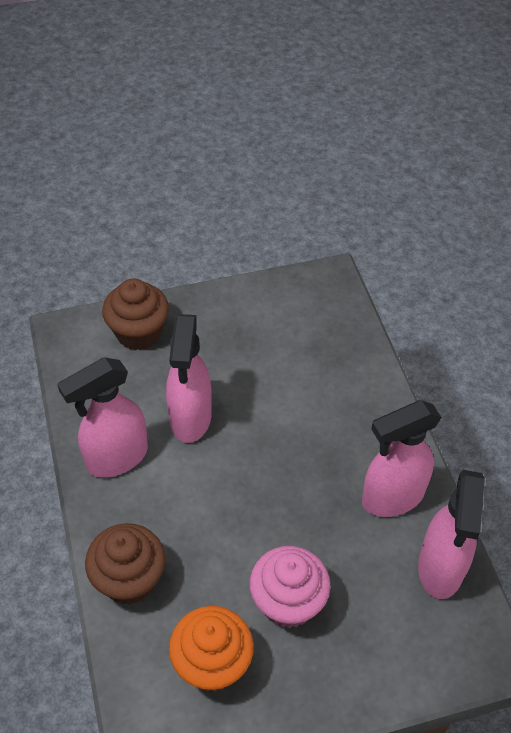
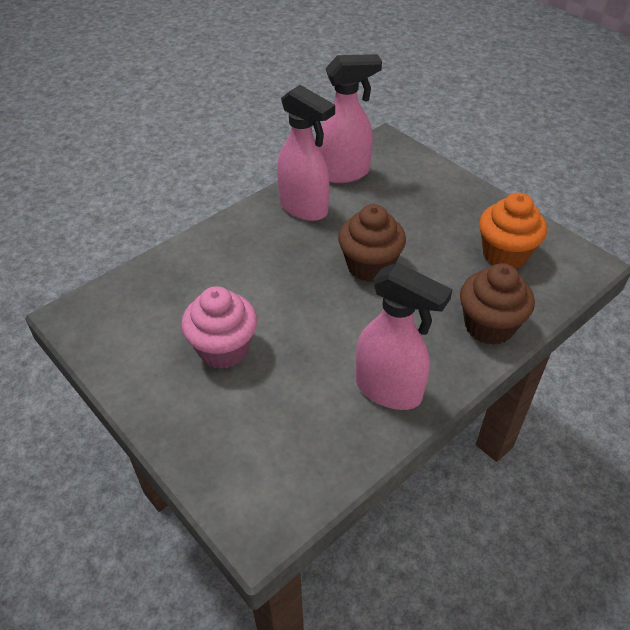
camera: 115 degrees left, 5 degrees down
(138, 333) = (224, 448): brown cupcake -> brown cupcake (369, 266)
(190, 418) = (309, 354): pink spray bottle -> none
(288, 602) = (429, 233): pink cupcake -> pink cupcake (224, 349)

